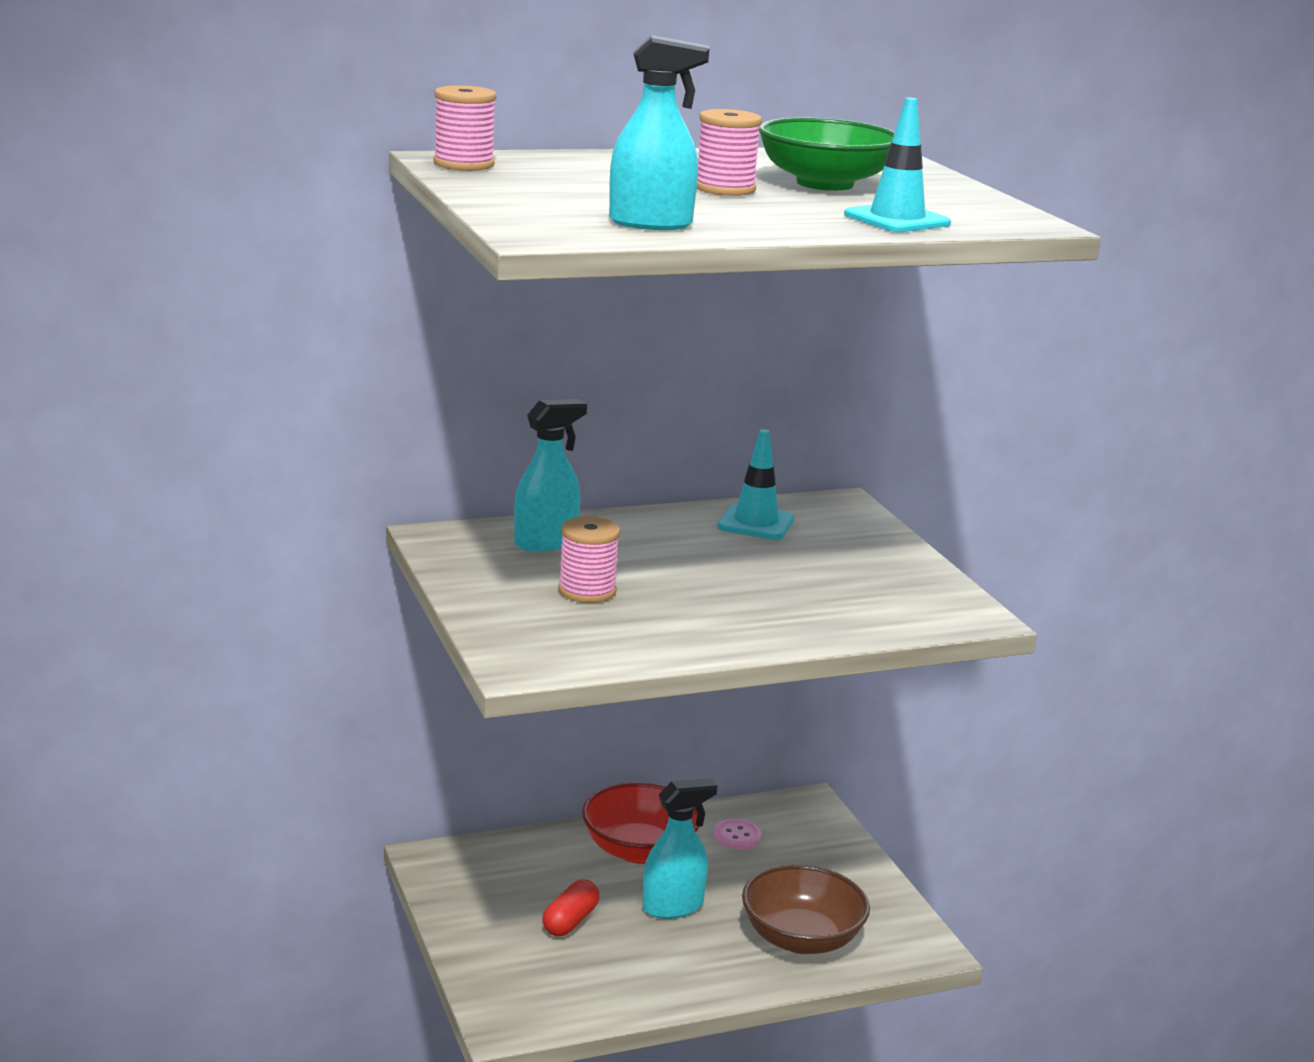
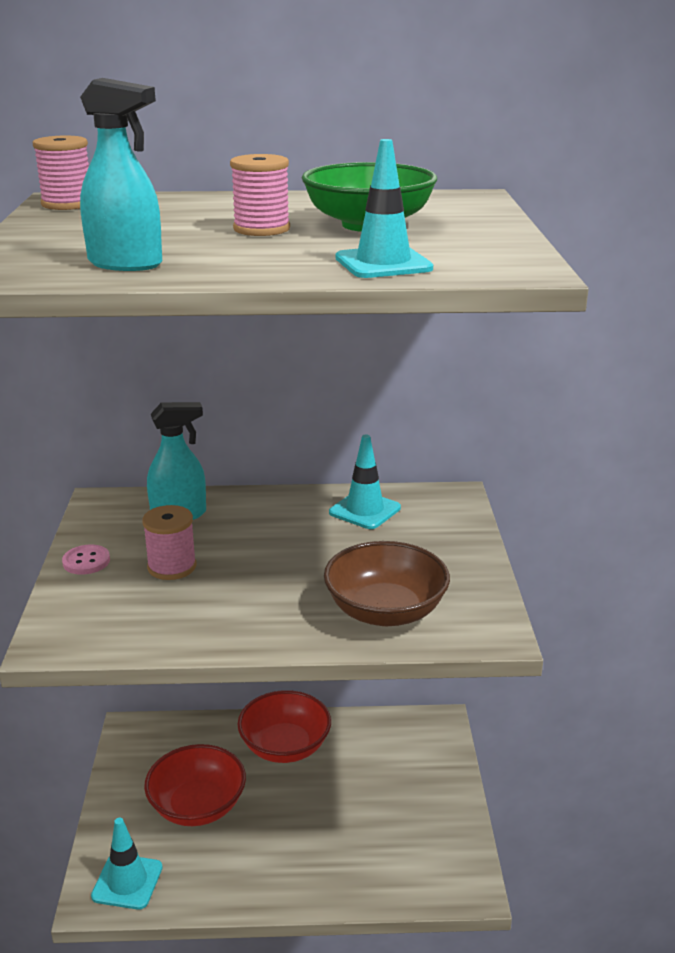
camera: 20 degrees right, 5 degrees up
(535, 1003) = (127, 882): none -> turquoise traffic cone
(570, 921) = (197, 806): red capsule -> red bowl
(673, 906) = (283, 805): turquoise spray bottle -> none
(737, 836) = (367, 745): pink button -> pink button (86, 561)
(801, 939) = (369, 857): brown bowl -> brown bowl (385, 611)

